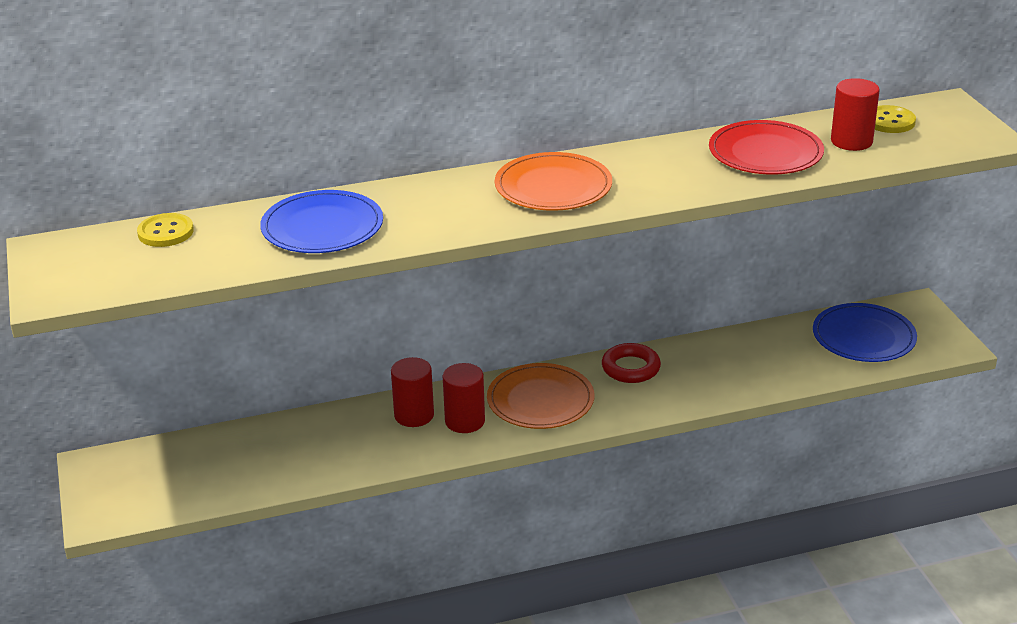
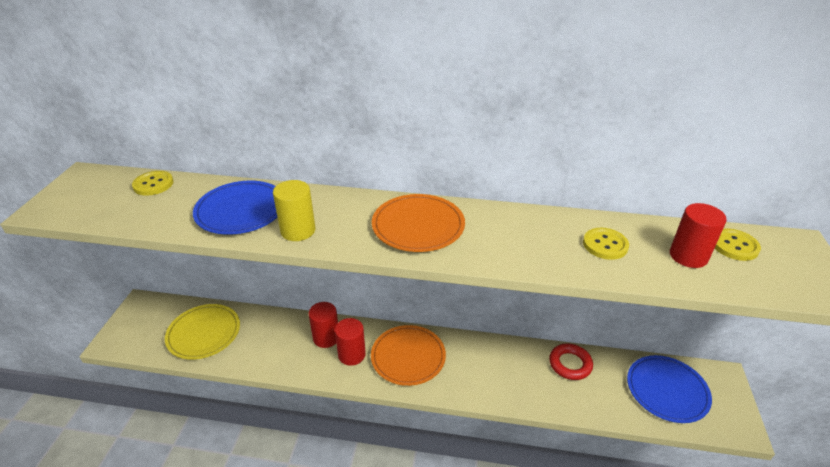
camera: 25 degrees right, 5 degrees up
(231, 465) = (204, 333): none -> yellow plate
(418, 227) = (298, 231): none -> yellow cylinder
(630, 368) = (482, 353): red ring -> red ring (570, 364)
(765, 153) = (605, 245): red plate -> yellow button

